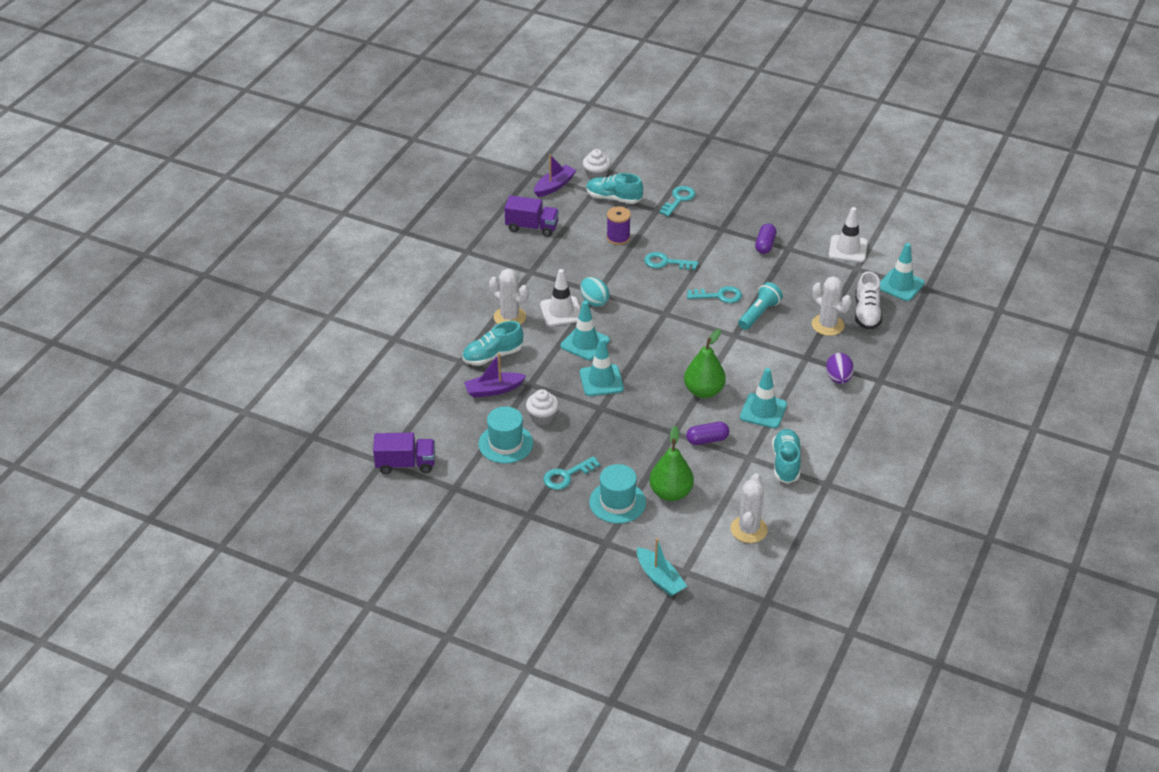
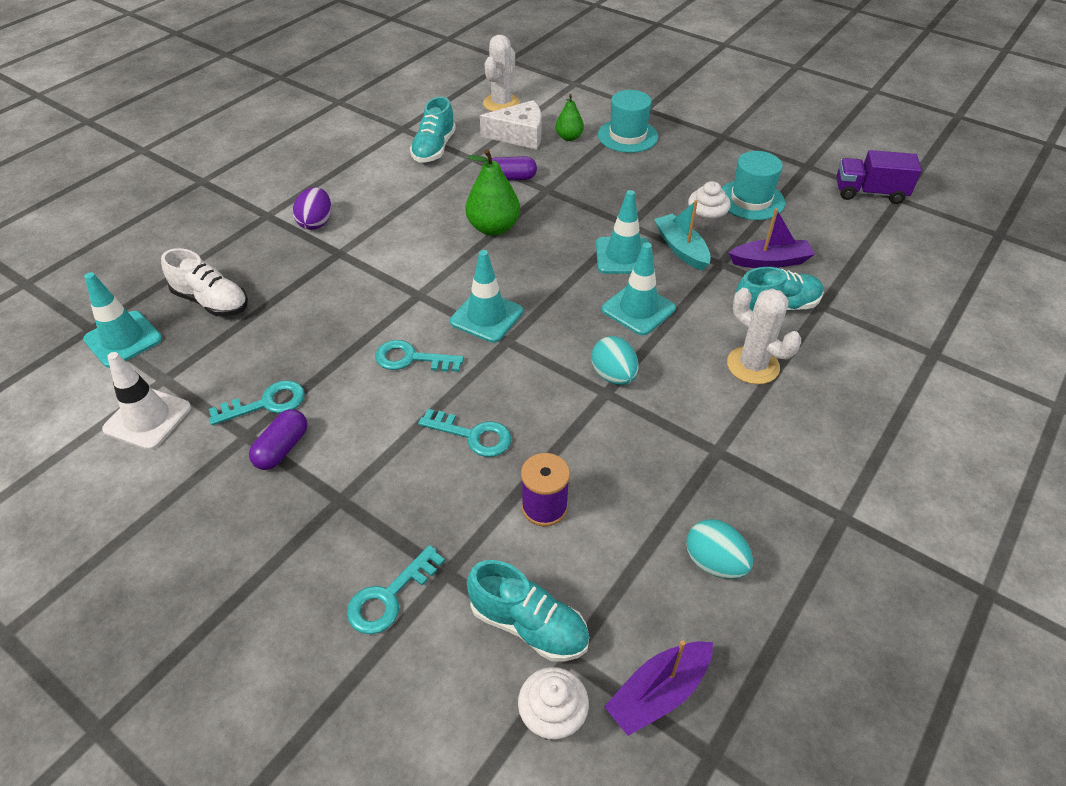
camera: 170 degrees left, 5 degrees up
(532, 227) = (714, 563): purple truck -> turquoise egg
(561, 311) = (669, 364): white traffic cone -> none
(566, 476) = (679, 163): turquoise key -> turquoise key (266, 403)
(660, 578) = (599, 81): turquoise boat -> turquoise boat (681, 249)
(670, 493) = (569, 137): green pear -> green pear, size x0.60
(716, 489) = (519, 135): none -> white cheese
(759, 314) = (366, 321): turquoise flashlight -> none
(763, 411) = (431, 199): turquoise traffic cone -> turquoise traffic cone (486, 316)
(827, 325) = (279, 292): white cactus -> none
(866, 313) = (211, 301): white shoe -> white shoe turned 105 degrees clockwise

